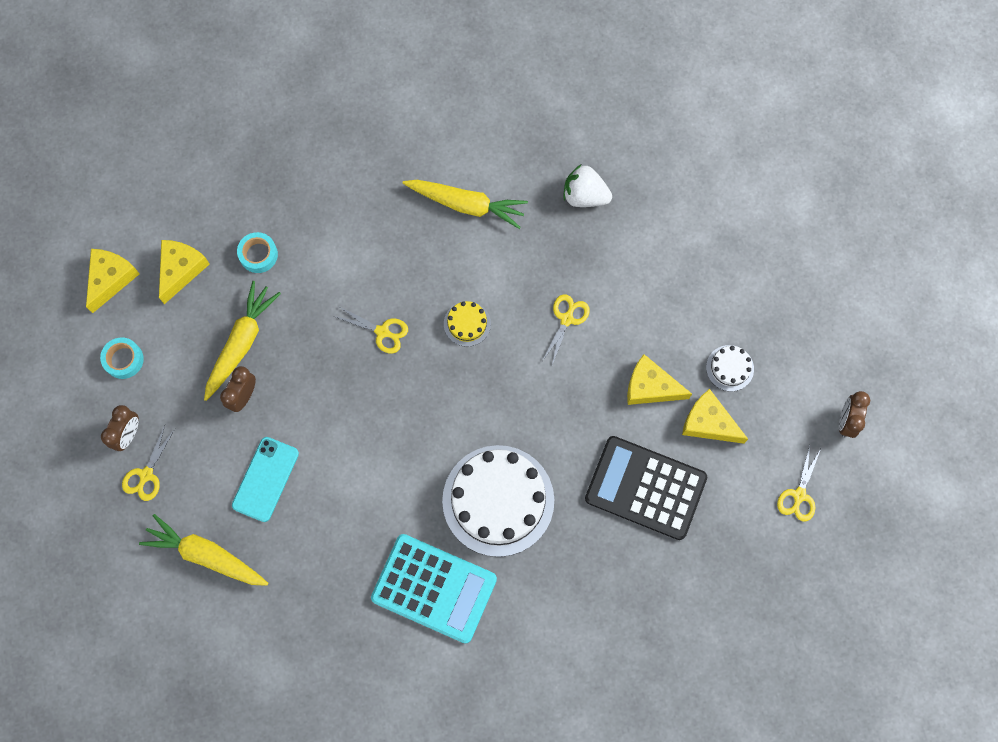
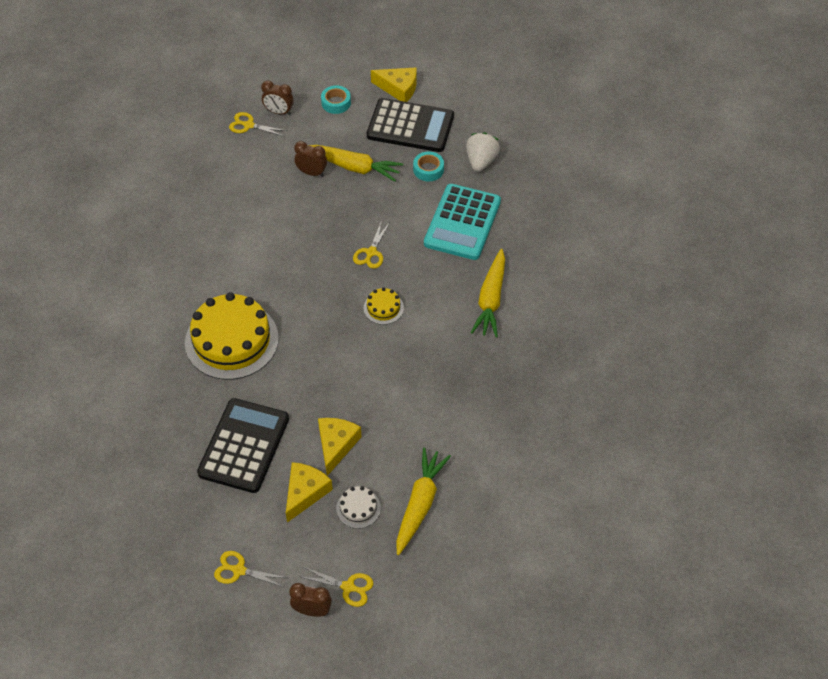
camera: 85 degrees right, 20 degrees down
(181, 270) = (410, 126): yellow cheese -> black calculator
(206, 555) = (188, 165): yellow carrot -> yellow carrot (419, 504)
(265, 479) = (246, 192): turquoise phone -> none
(434, 588) = (160, 303): turquoise calculator -> turquoise calculator (462, 222)
(498, 500) = (232, 340): white cake -> yellow cake
(566, 319) = (394, 378): yellow scissors -> yellow scissors (348, 587)
(584, 196) = (512, 385): white strawberry -> white strawberry (481, 161)

